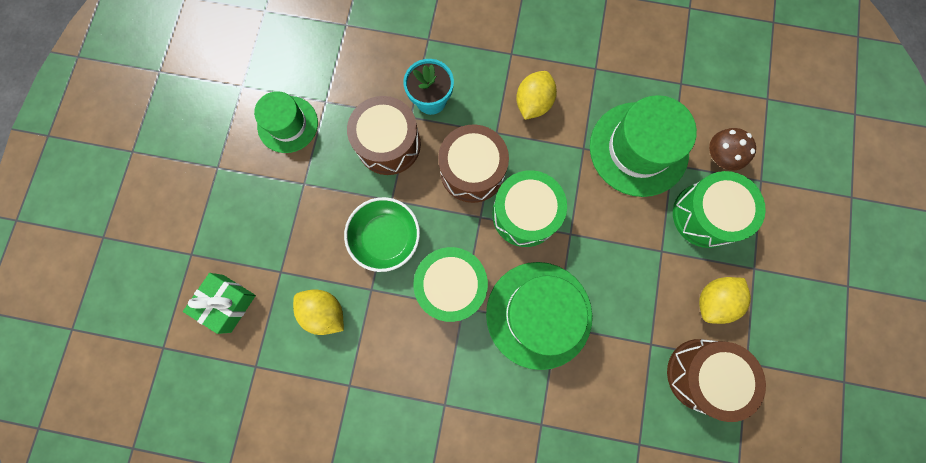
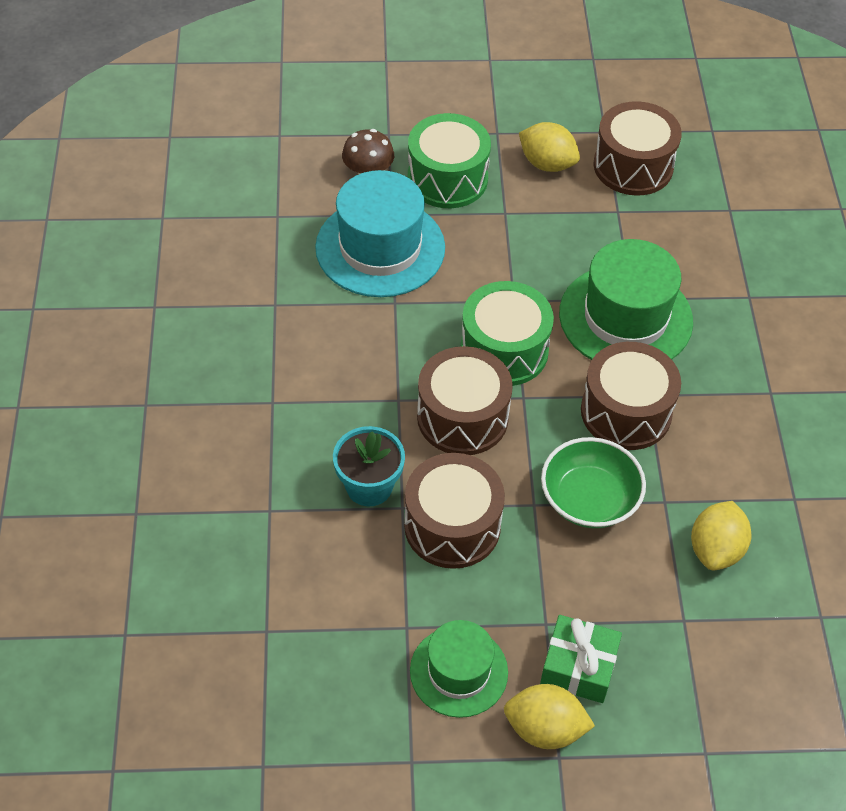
camera: 105 degrees left, 25 degrees down
(227, 303) = (754, 678): green gift -> green gift (578, 667)
(451, 286) = (626, 412): green drum -> brown drum
(533, 103) = (344, 365): yellow lemon -> yellow lemon (545, 729)
(638, 149) = (380, 247): green hat -> turquoise hat

